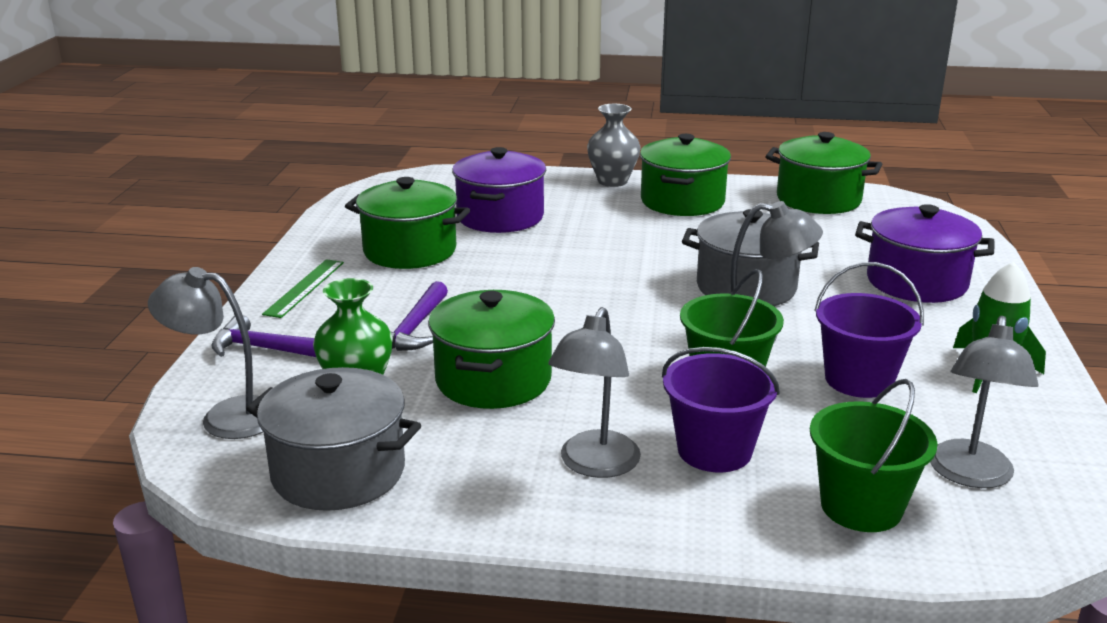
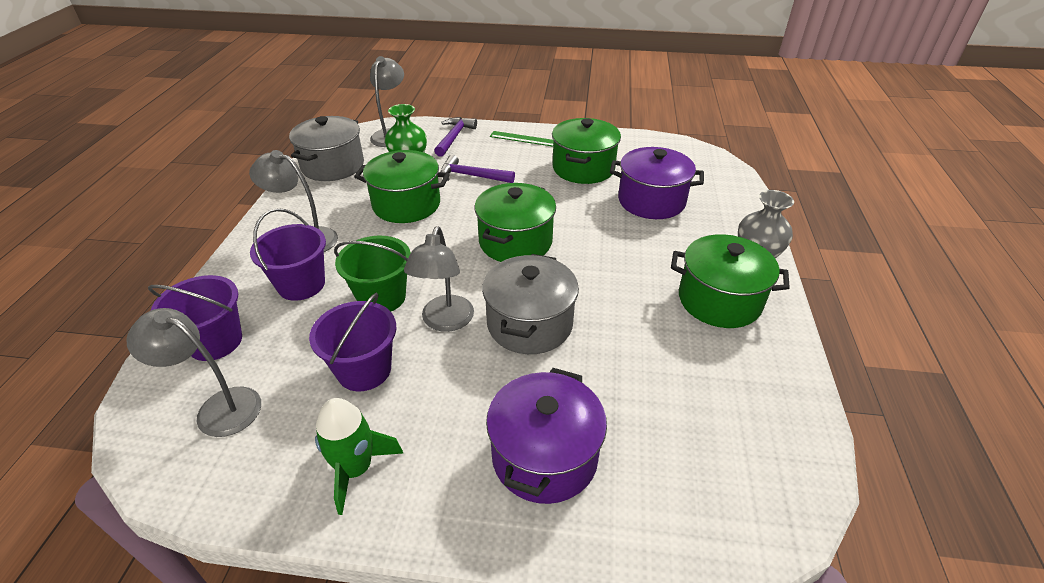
camera: 90 degrees right, 15 degrees up
(818, 199) = (766, 411): green pot -> green pot (515, 242)
(861, 507) = (215, 341): green bucket -> purple bucket

